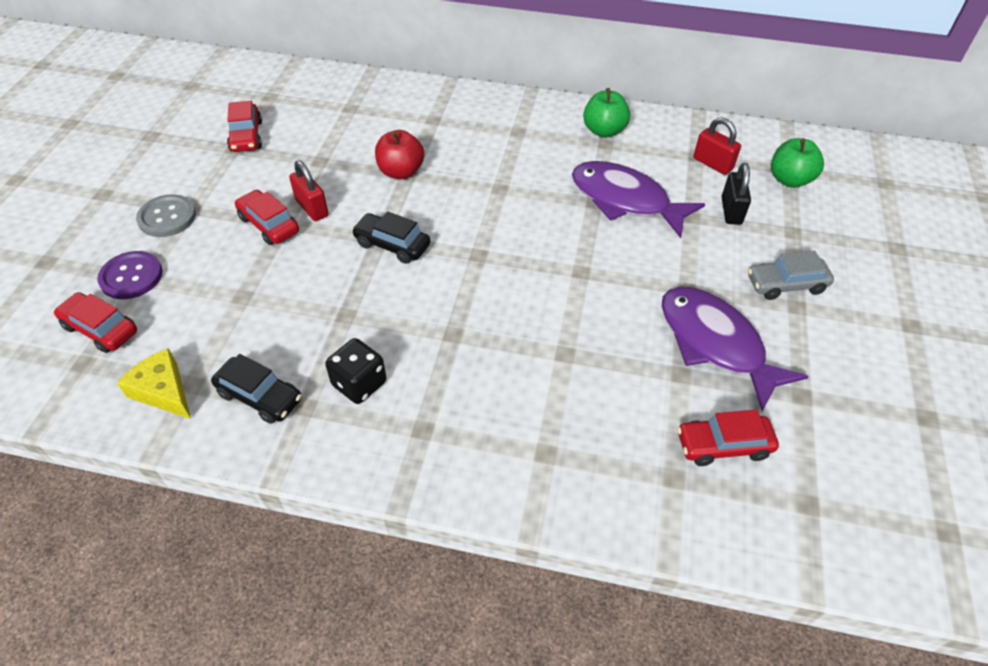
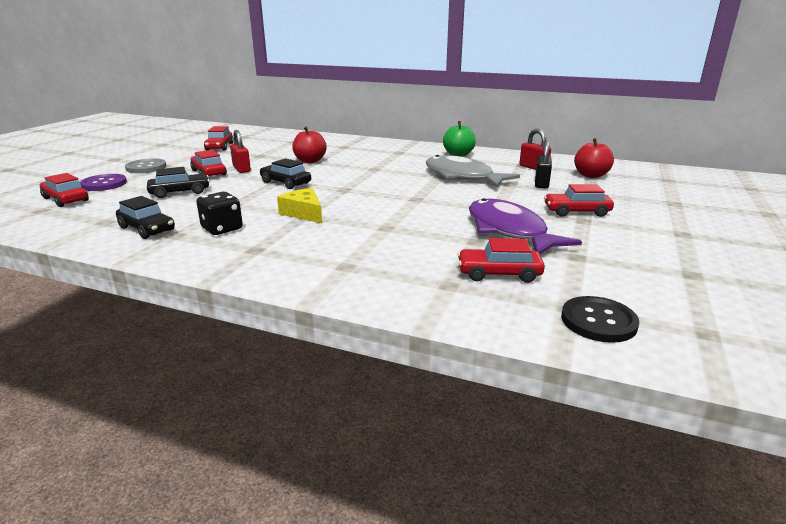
camera: 10 degrees right, 25 degrees down
(163, 391) = (83, 223): yellow cheese -> yellow cheese (304, 213)
(255, 289) = (180, 192): none -> black car
(625, 200) = (462, 176): purple fish -> grey fish
(786, 284) = (576, 212): grey car -> red car
(789, 180) = (591, 175): green apple -> red apple
(842, 526) = (598, 321): none -> black button

